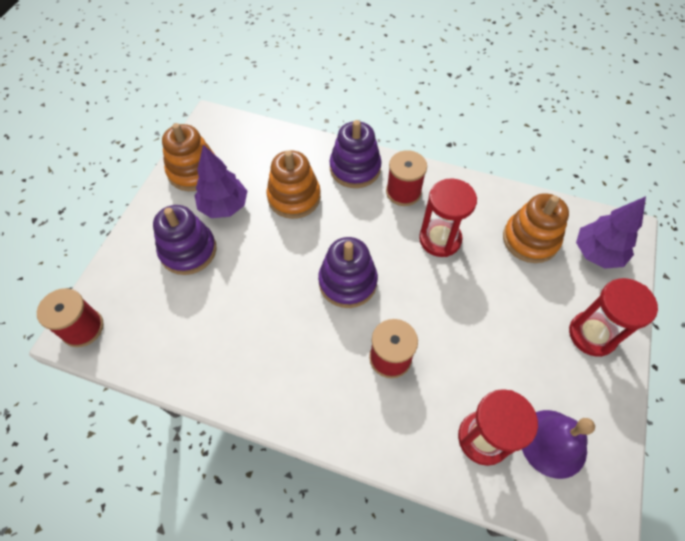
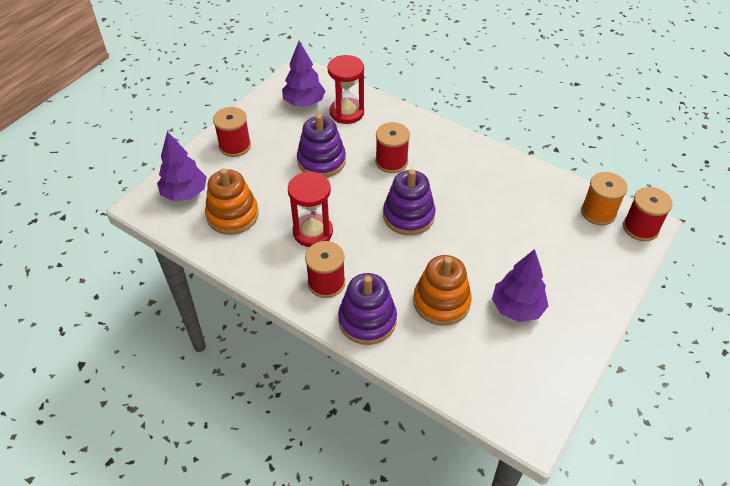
camera: 165 degrees left, 10 degrees down
(129, 339) = (598, 212): none -> orange spool
(188, 251) = (553, 271): purple stacking toy -> purple stacking toy (321, 161)
(193, 171) = (552, 358): orange stacking toy -> none
(553, 443) = (304, 103): purple bell -> purple tree
(592, 334) = (235, 146): red hourglass -> red spool

